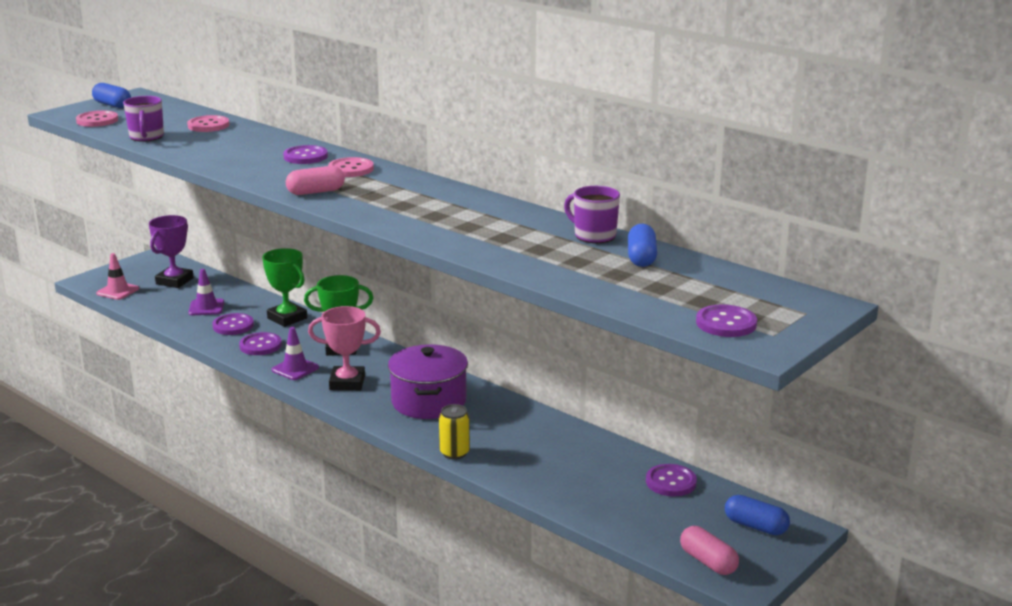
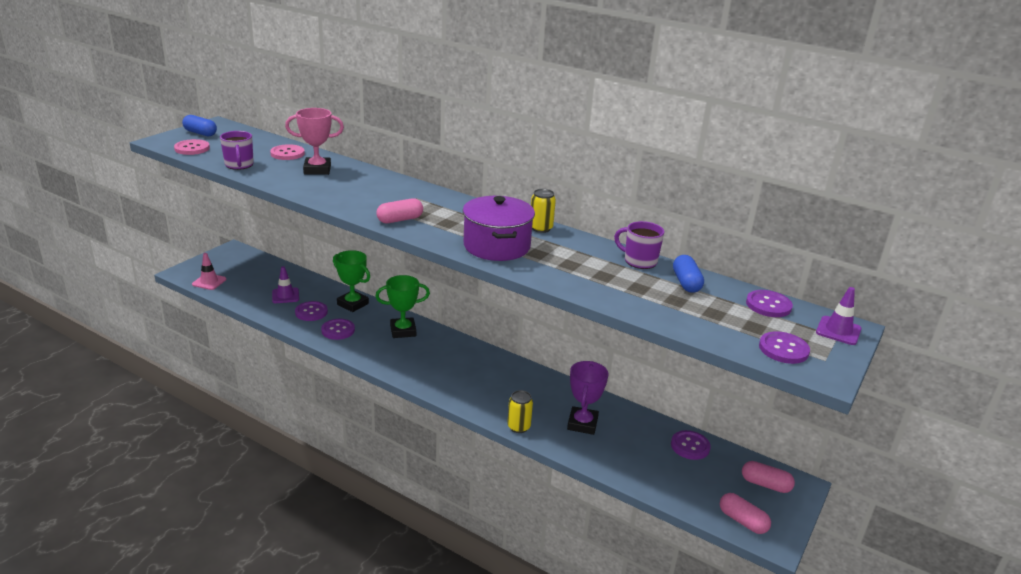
camera: 10 degrees left, 5 degrees up
(174, 281) = (254, 271): purple trophy -> purple trophy (582, 424)
(295, 369) = (371, 351): purple traffic cone -> purple traffic cone (838, 331)
(305, 156) = (378, 184): purple button -> purple button (768, 305)
(347, 383) = (416, 363): pink trophy -> pink trophy (317, 170)
(351, 169) = (420, 197): pink button -> none
(429, 401) = (485, 378): purple pot -> purple pot (497, 246)
(486, 202) = (541, 228): none -> yellow can
(755, 526) = (765, 484): blue capsule -> pink capsule

